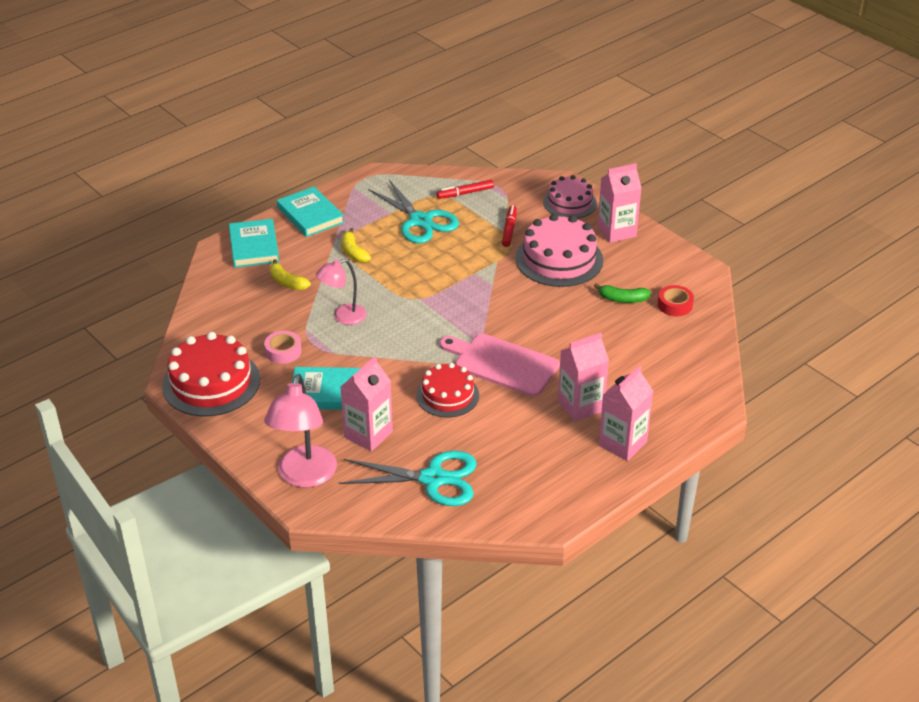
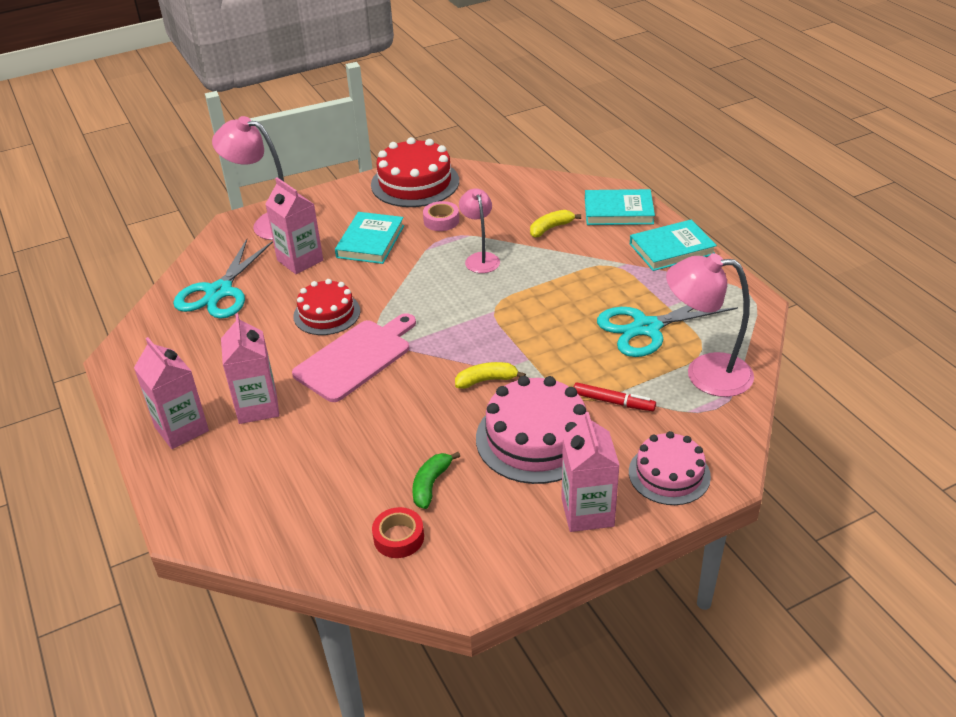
camera: 105 degrees right, 0 degrees up
(353, 252) = (593, 273): yellow banana -> yellow banana (486, 380)
(465, 193) = (705, 373): red marker -> pink lamp

